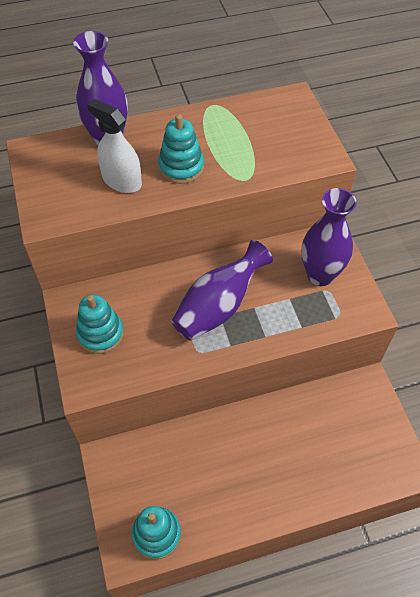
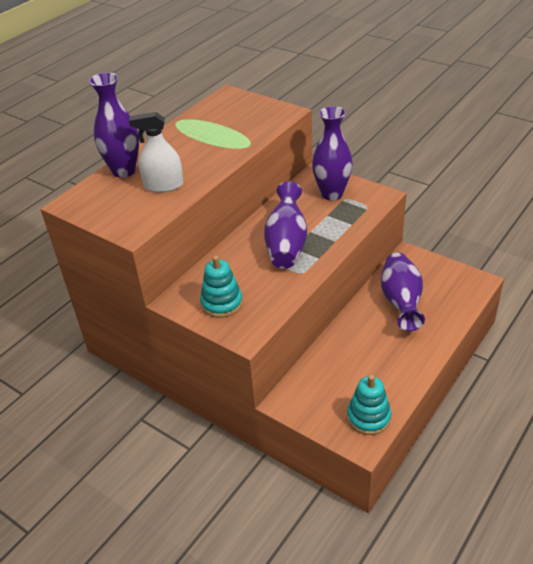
camera: 35 degrees left, 15 degrees down
(181, 167) = (197, 159): turquoise stacking toy -> none
(307, 433) = (401, 302): none -> purple vase

